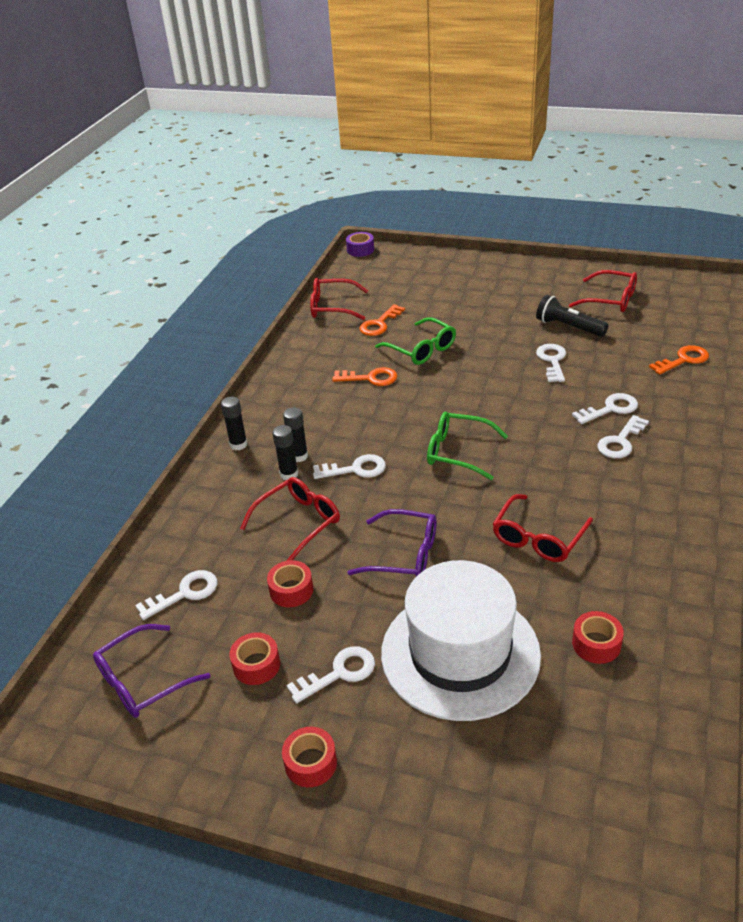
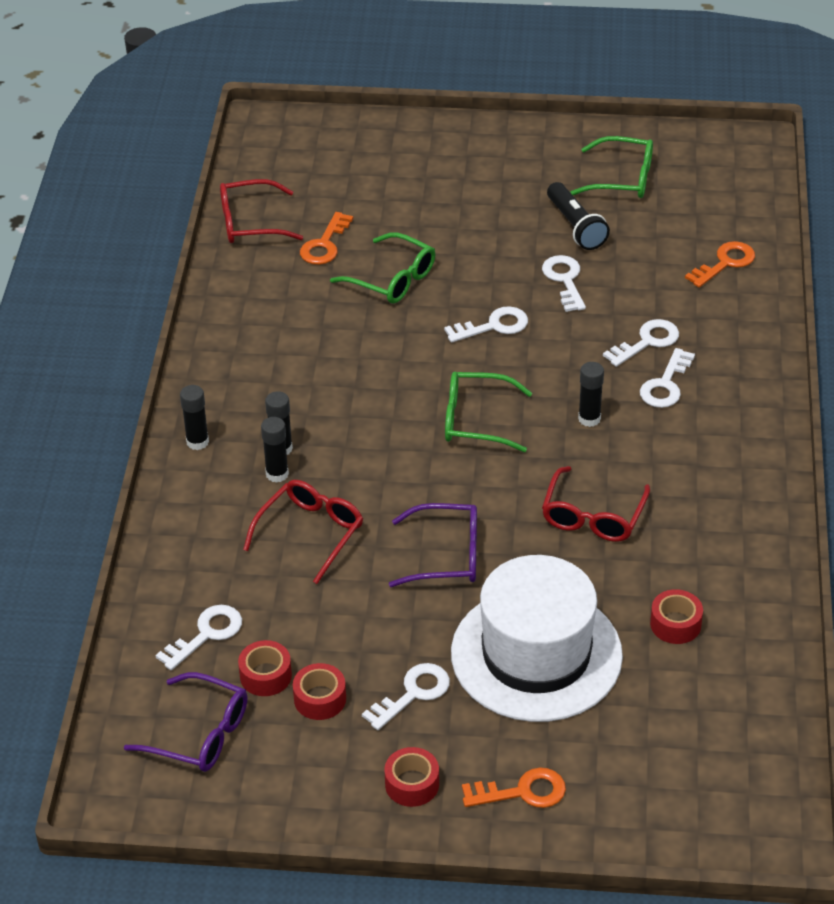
camera: 15 degrees left, 5 degrees up
(143, 681) = (199, 734): purple glasses -> purple glasses turned 105 degrees counterclockwise
(291, 590) = (330, 613): red tape -> red tape (265, 675)
(355, 469) = (357, 457): white key -> white key (493, 326)
(360, 250) = (259, 120): purple tape -> none
(370, 378) = (337, 329): orange key -> orange key (522, 792)
(551, 460) = (589, 419): none -> black glue stick
(568, 327) = (576, 226): black flashlight -> black flashlight turned 135 degrees counterclockwise
(610, 299) = (622, 178): red glasses -> green glasses

